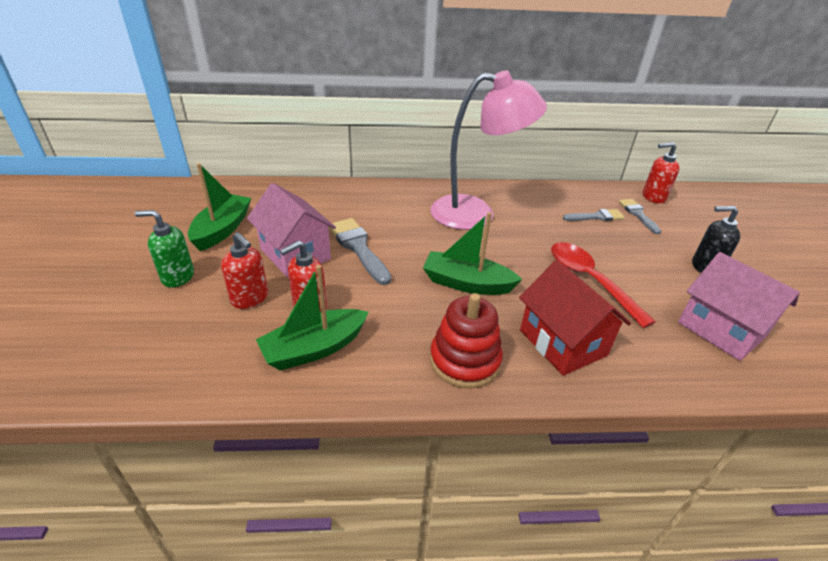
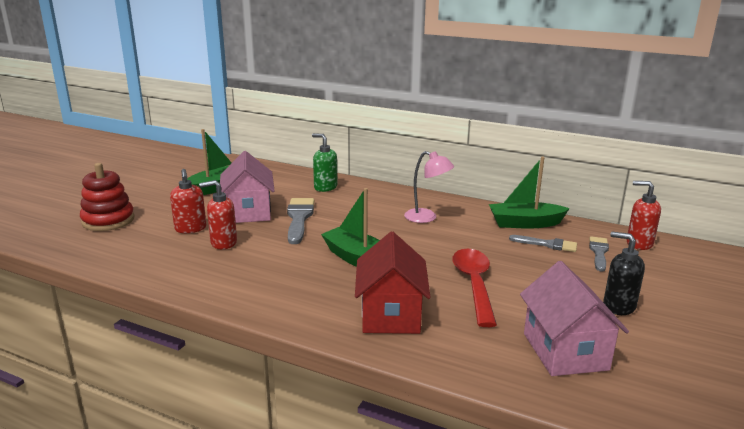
camera: 30 degrees right, 15 degrees down
(177, 277) = (160, 207): green soap dispenser -> green soap dispenser (325, 187)
(314, 348) = (200, 265): green boat -> green boat (525, 223)
(464, 360) = (296, 301): red stacking toy -> red stacking toy (108, 220)
(476, 213) = (427, 218): pink lamp -> pink lamp, size x0.52

